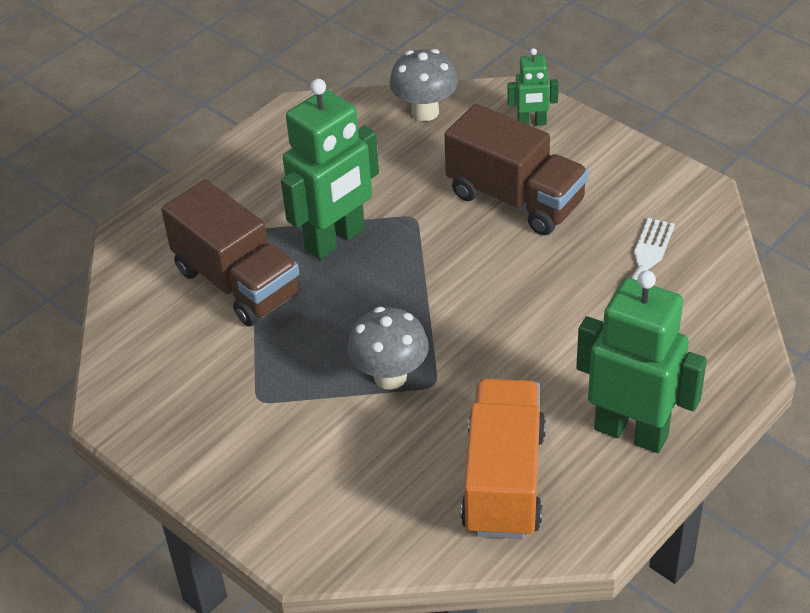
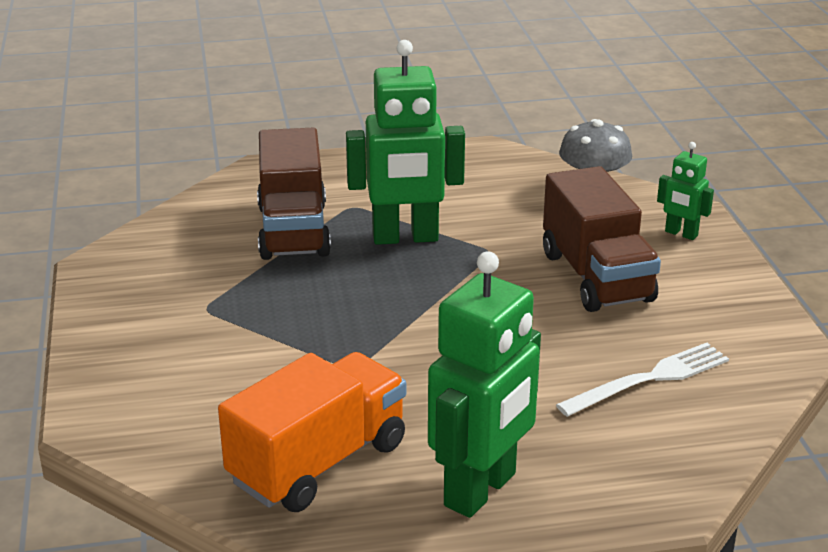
camera: 35 degrees right, 15 degrees down
(390, 376) = (325, 343): grey mushroom -> none
(631, 432) = (481, 490): green robot -> green robot turned 60 degrees clockwise

